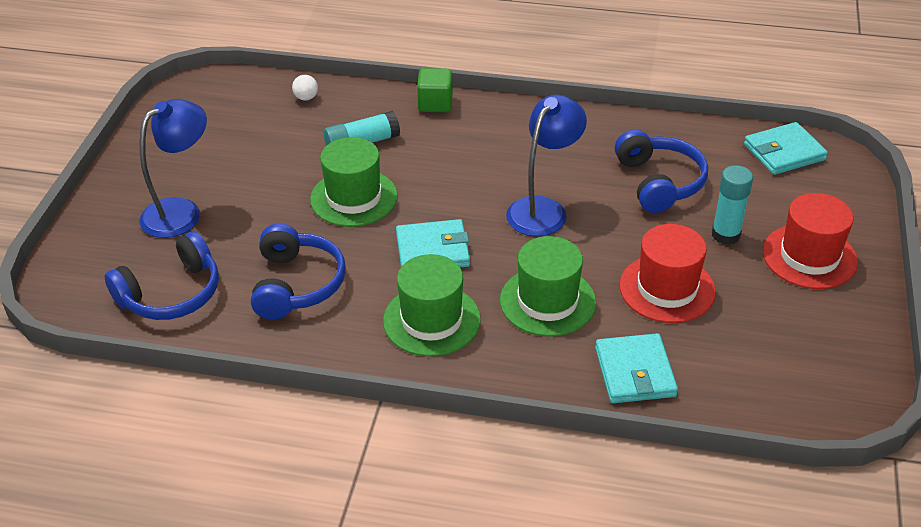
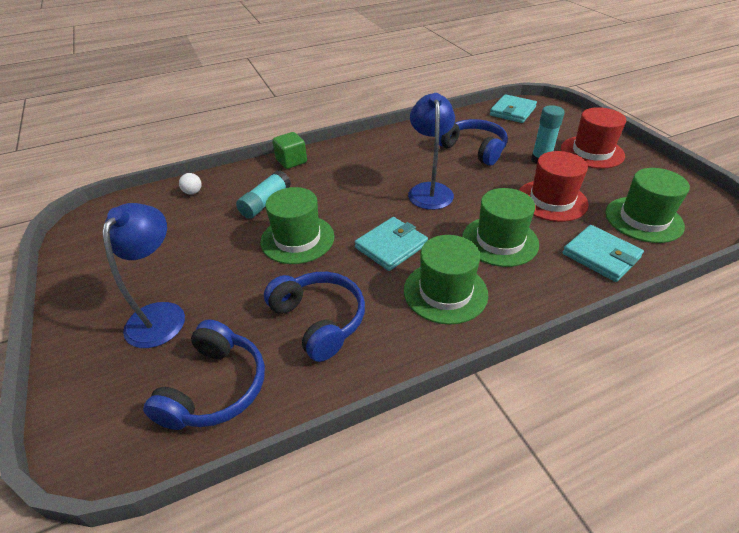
camera: 35 degrees left, 0 degrees up
(745, 364) = (643, 219): none -> green hat

